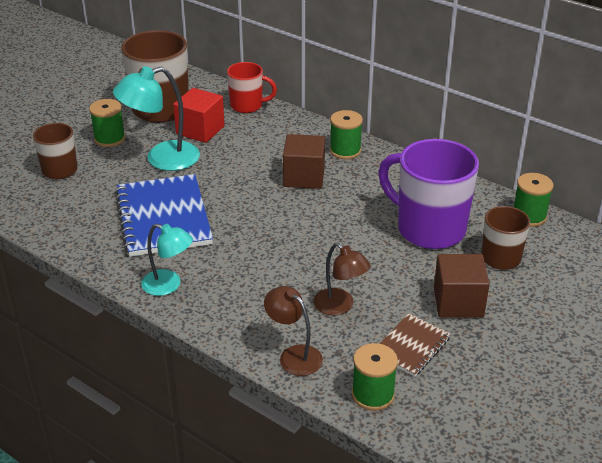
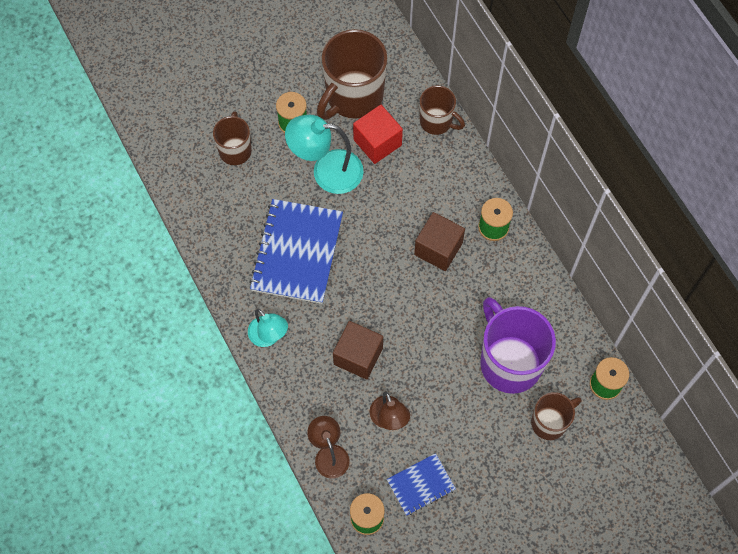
camera: 25 degrees right, 30 degrees up
(247, 106) = (437, 122): red mug -> brown mug
(411, 346) = (421, 485): brown notebook -> blue notebook
(458, 302) = (483, 456): brown cube -> brown cube (358, 356)

